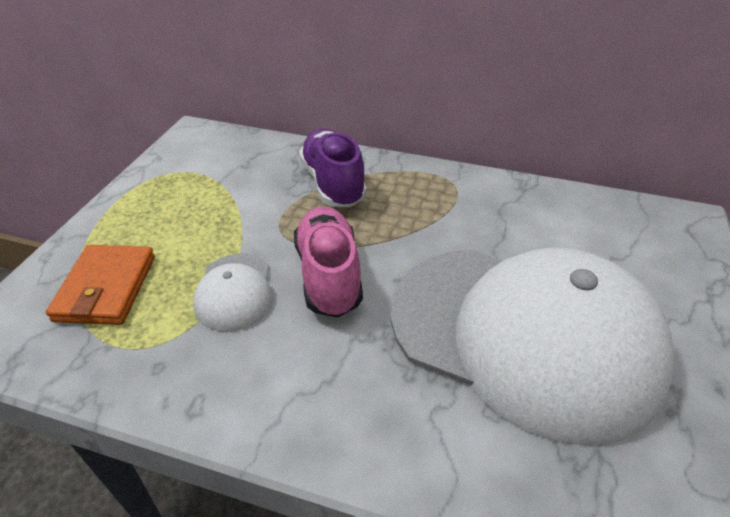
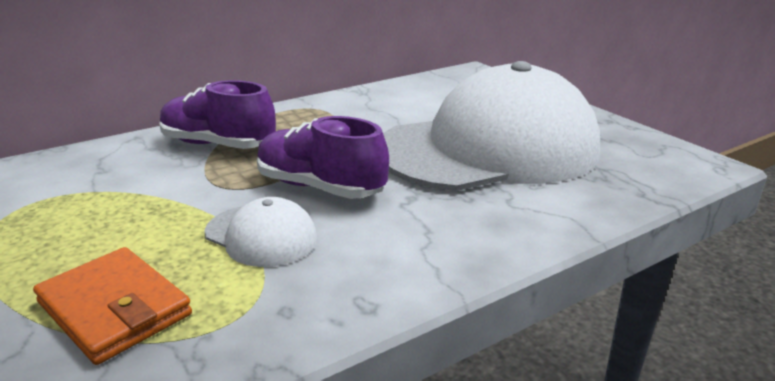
camera: 50 degrees left, 15 degrees down
(329, 275) = (320, 187): pink shoe -> purple shoe

